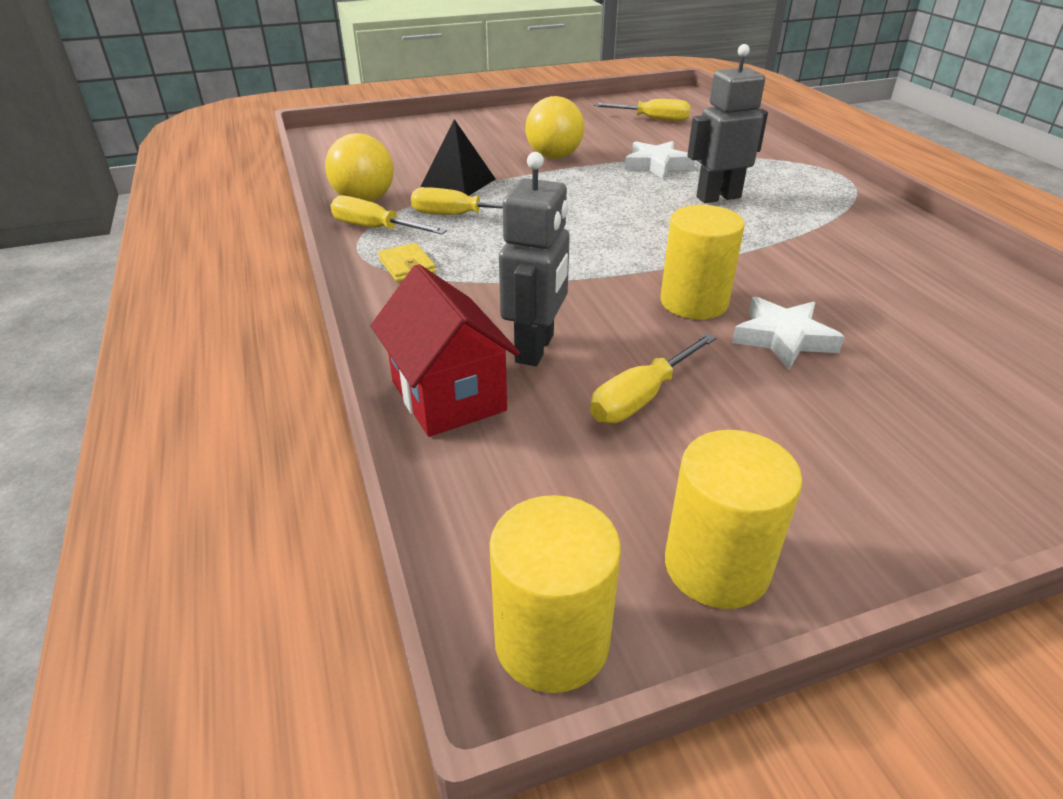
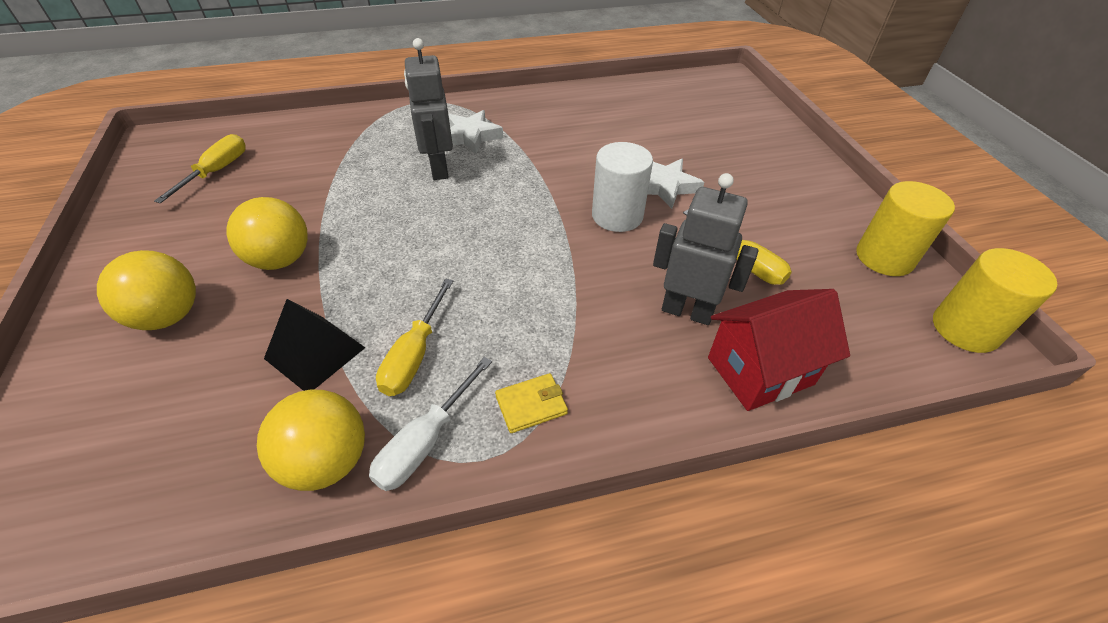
camera: 85 degrees left, 10 degrees up
(375, 228) = (425, 442): yellow screwdriver -> white screwdriver
(487, 137) = (168, 316): none -> yellow ball
(656, 165) = (348, 190): white star -> white star (471, 136)
(694, 302) = (617, 215): yellow cylinder -> white cylinder

